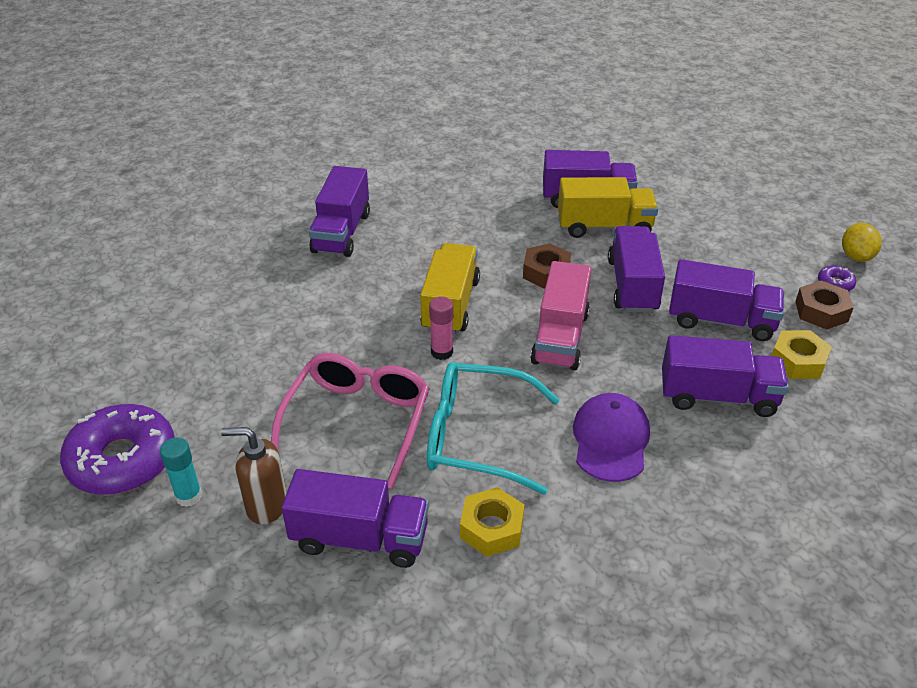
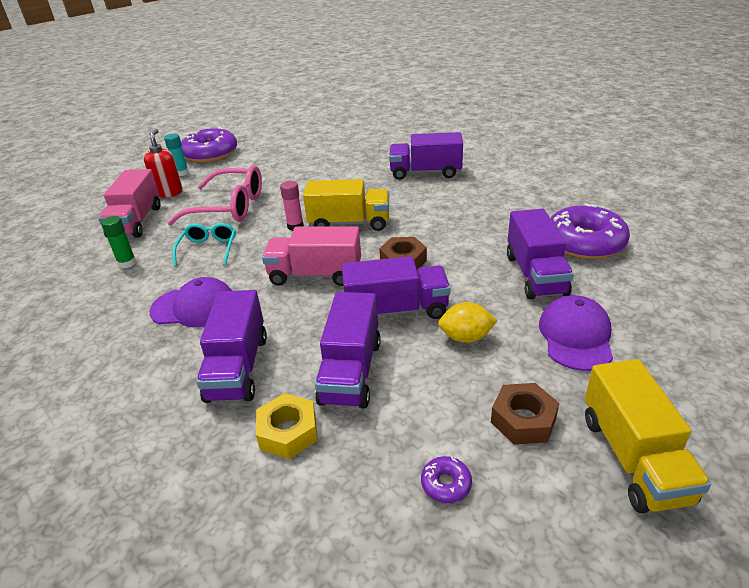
camera: 85 degrees right, 5 degrees down
(266, 505) = (169, 192): brown soap dispenser -> red soap dispenser
(360, 538) = (136, 222): purple truck -> pink truck
(477, 437) = (208, 249): turquoise glasses -> turquoise glasses, size x0.58
(492, 528) = (127, 263): yellow nut -> green glue stick
(539, 163) = (584, 242): none -> purple donut
(604, 227) = (490, 288): yellow truck -> yellow truck (633, 458)
(676, 198) = (576, 336): none -> purple cap
(821, 311) = (382, 462): brown nut -> brown nut (523, 420)
(856, 256) = (522, 519): yellow lemon -> yellow lemon (466, 337)

